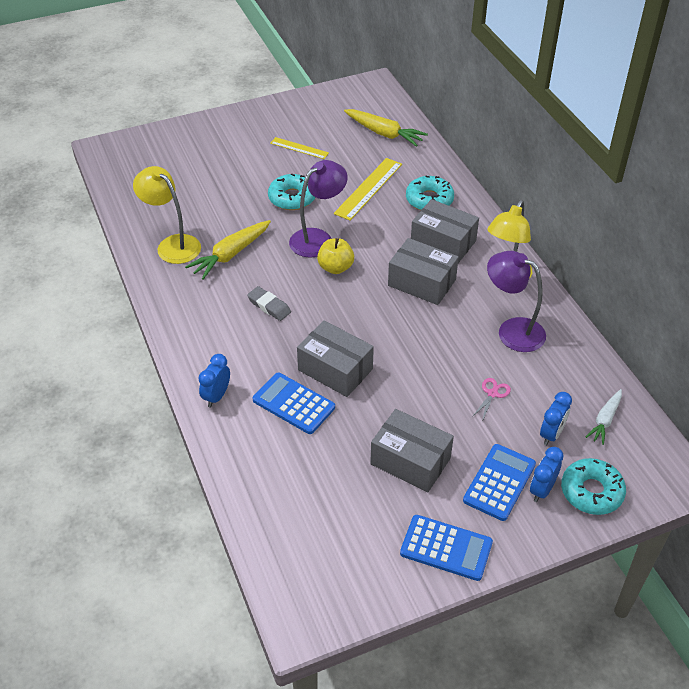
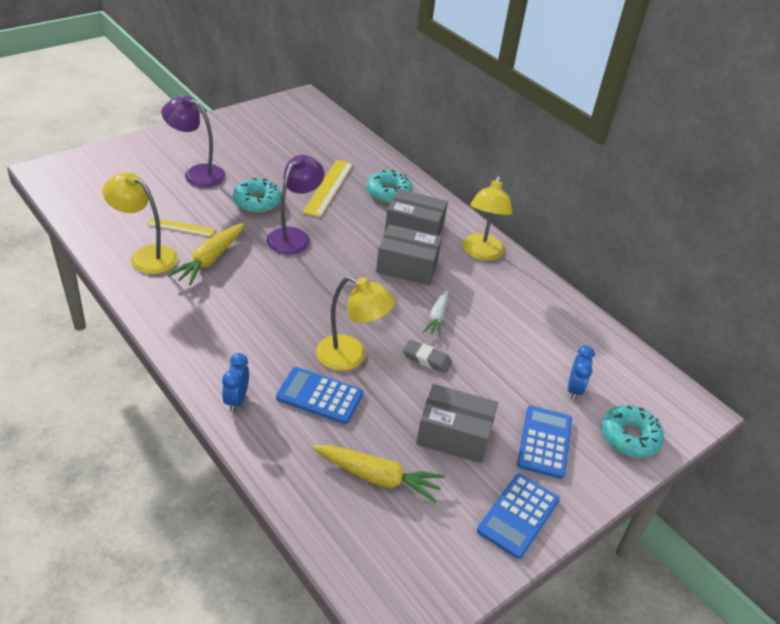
camera: 20 degrees left, 5 degrees down
(269, 306) = (265, 304): grey eraser -> grey eraser (426, 359)
(299, 148) = (250, 157): yellow ruler -> yellow ruler (181, 227)
(335, 267) = (320, 261): yellow apple -> none
(335, 369) = (351, 357): grey box -> yellow lamp
(384, 133) = (327, 139): yellow carrot -> yellow carrot (377, 477)
(446, 548) = (518, 515): blue calculator -> blue calculator turned 120 degrees clockwise
(492, 394) = (508, 360): pink scissors -> none
(512, 330) = (504, 300): purple lamp -> purple lamp (197, 174)
(542, 490) = (585, 442): blue clock -> none
(605, 420) = (615, 370): white carrot -> white carrot (437, 317)

